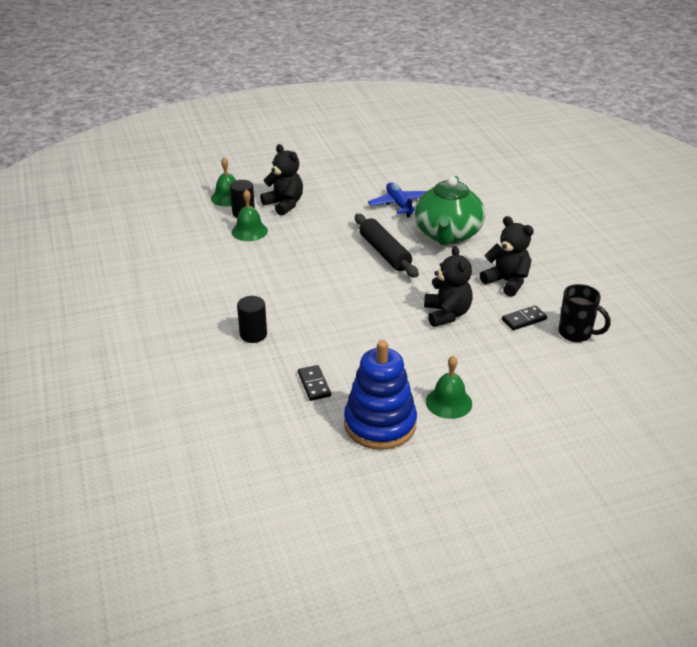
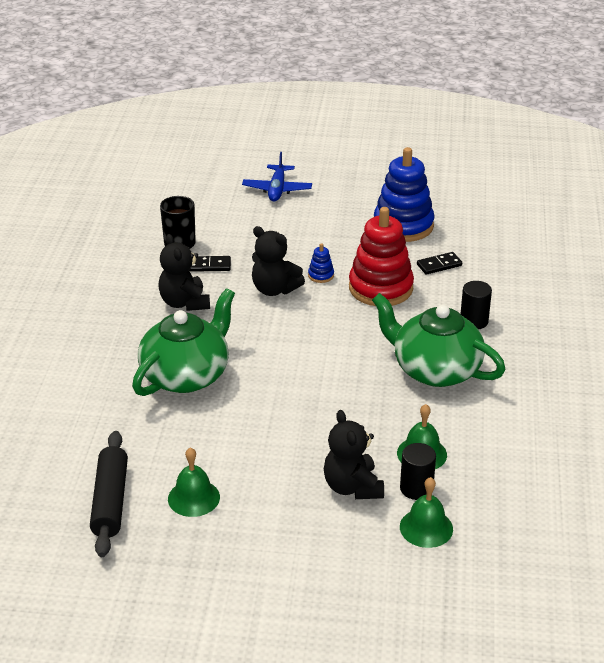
camera: 155 degrees left, 0 degrees up
(268, 285) = (434, 370): none -> green teapot
(314, 384) = (439, 265): black domino -> black domino turned 60 degrees clockwise
(355, 342) = (380, 288): none -> red stacking toy
(385, 253) = (278, 372): black rolling pin -> black rolling pin (110, 501)
(399, 204) = (202, 438): blue plane -> blue plane (277, 189)
(418, 339) = (321, 275): none -> blue stacking toy
(447, 314) = (274, 289): black teddy bear -> black teddy bear turned 75 degrees counterclockwise
(448, 402) = (337, 225): green bell -> green bell (193, 498)

